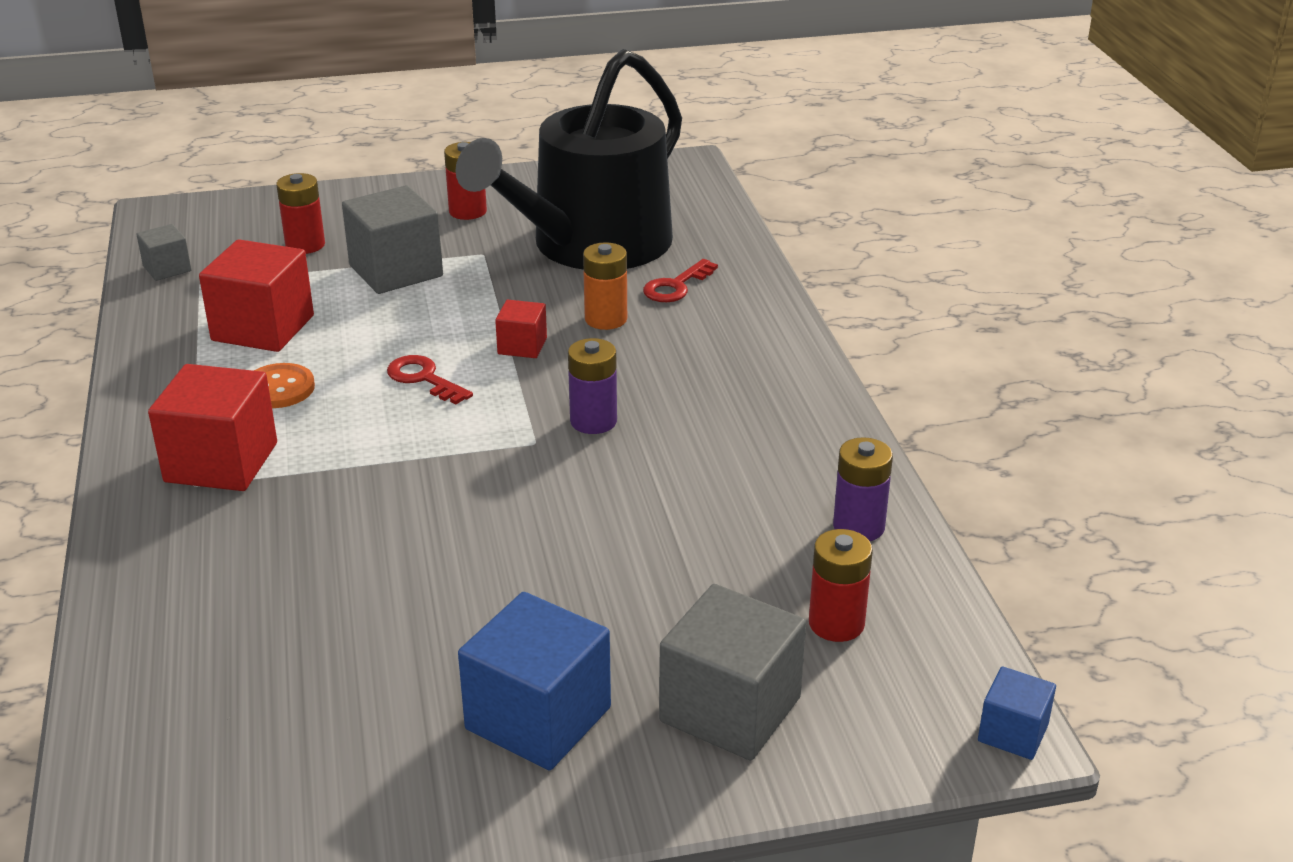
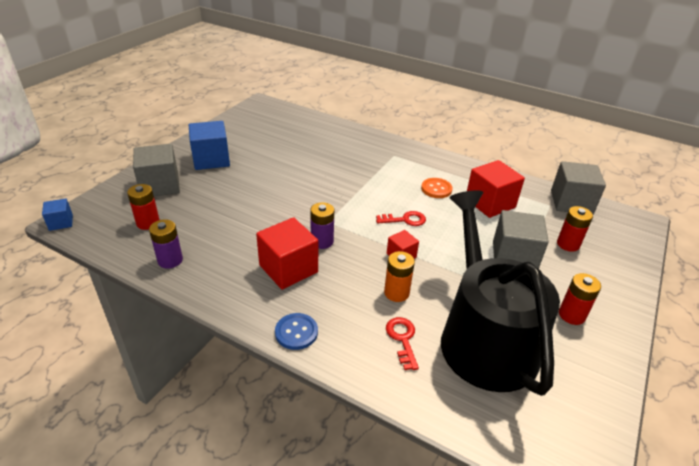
camera: 130 degrees right, 5 degrees up
(167, 268) = (571, 202): grey cube -> grey cube, size x1.90
(221, 462) = (400, 163): red cube -> red cube (288, 269)
(784, 351) = (296, 332): none -> blue button

